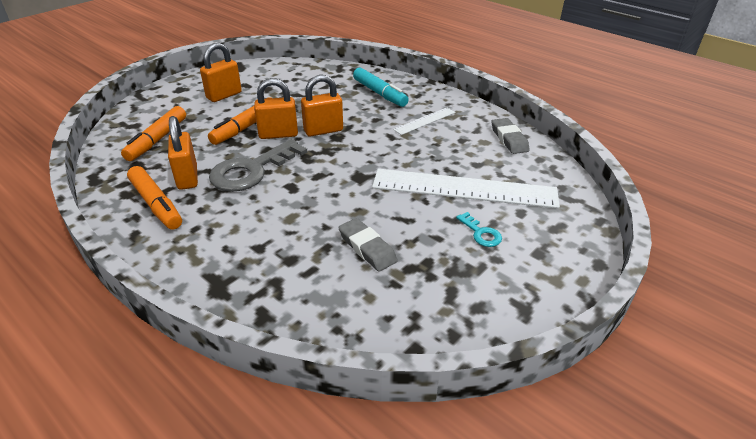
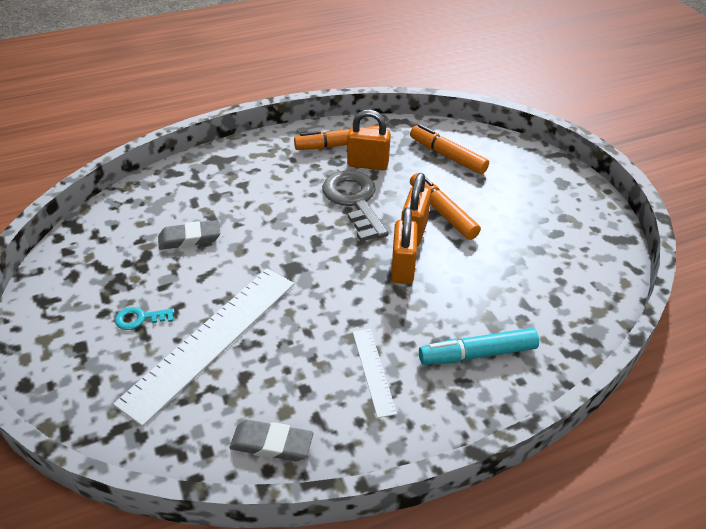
camera: 115 degrees right, 5 degrees up
(224, 95) = (530, 211): orange padlock -> none

